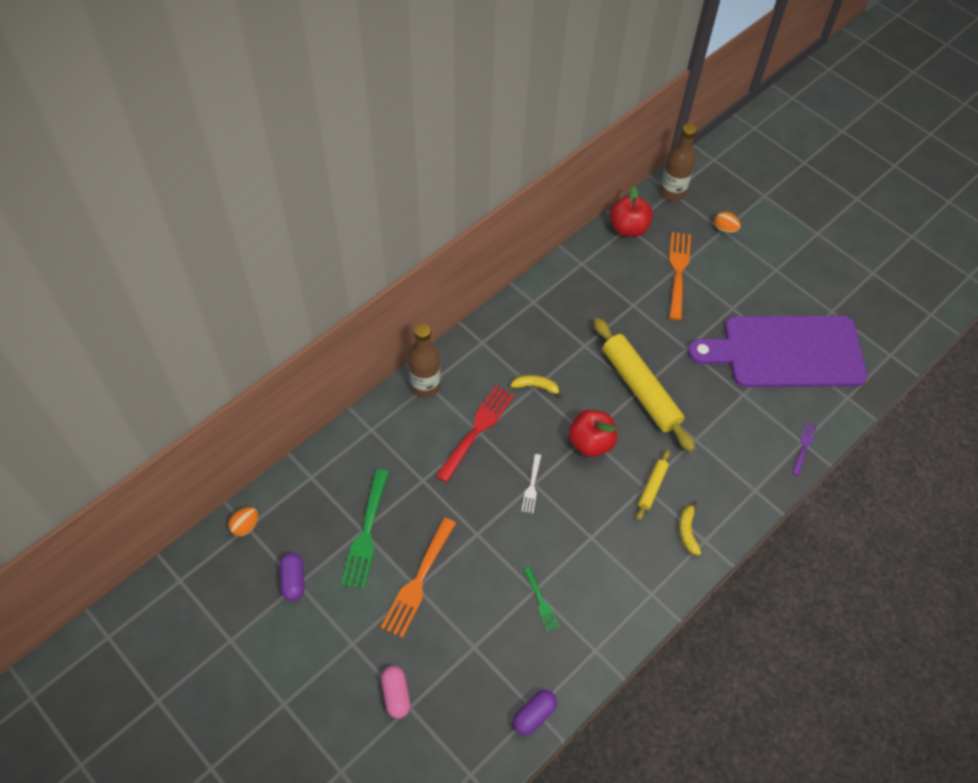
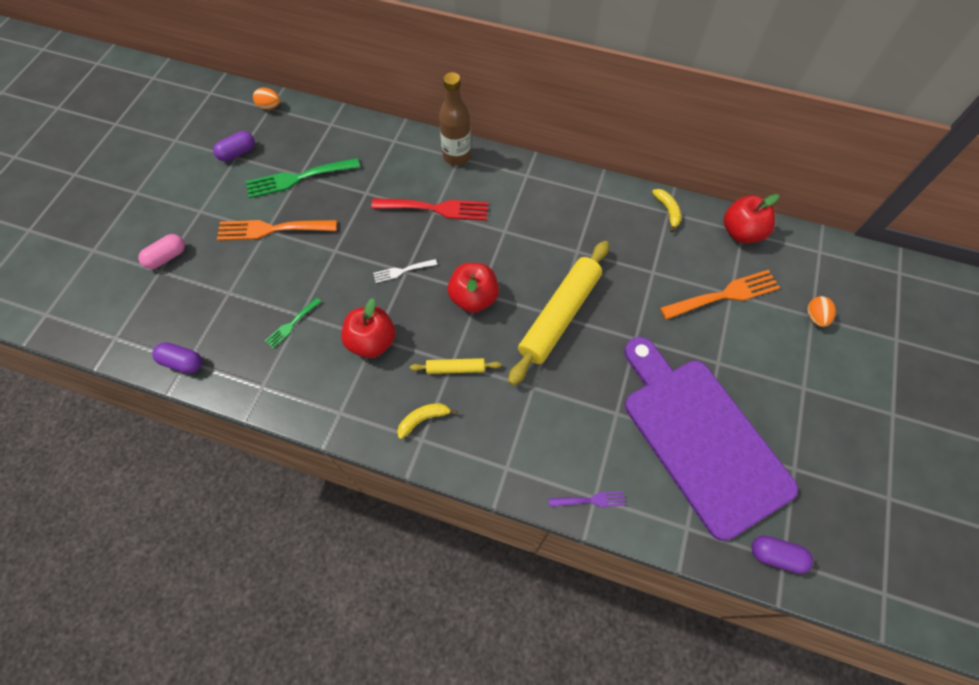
camera: 65 degrees right, 5 degrees up
(536, 387) = (506, 232): yellow banana -> yellow banana (667, 211)
(594, 541) = (372, 341): none -> red apple
(672, 192) = (820, 252): brown bottle -> none
(886, 357) = (775, 555): none -> purple capsule

